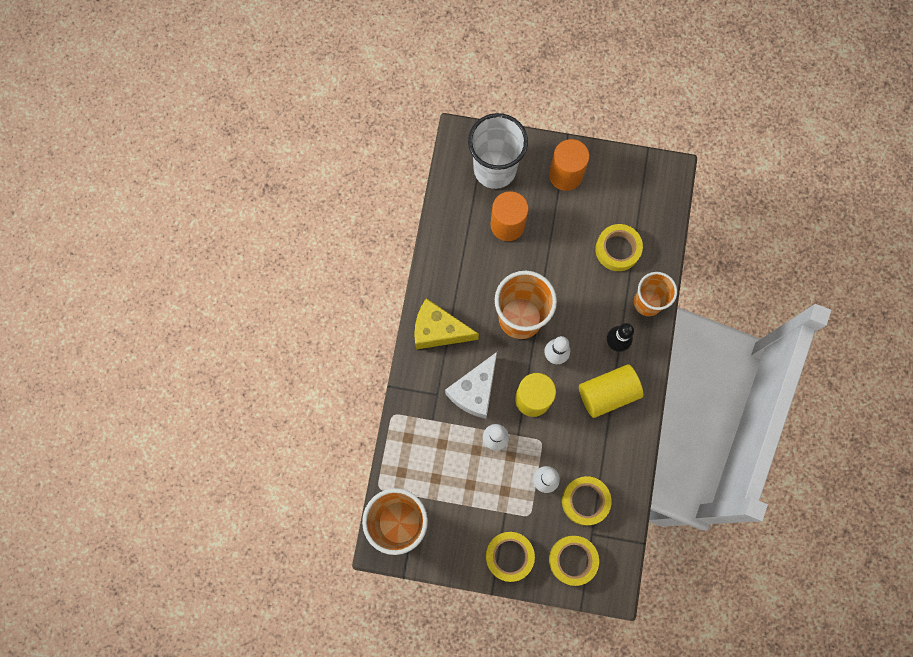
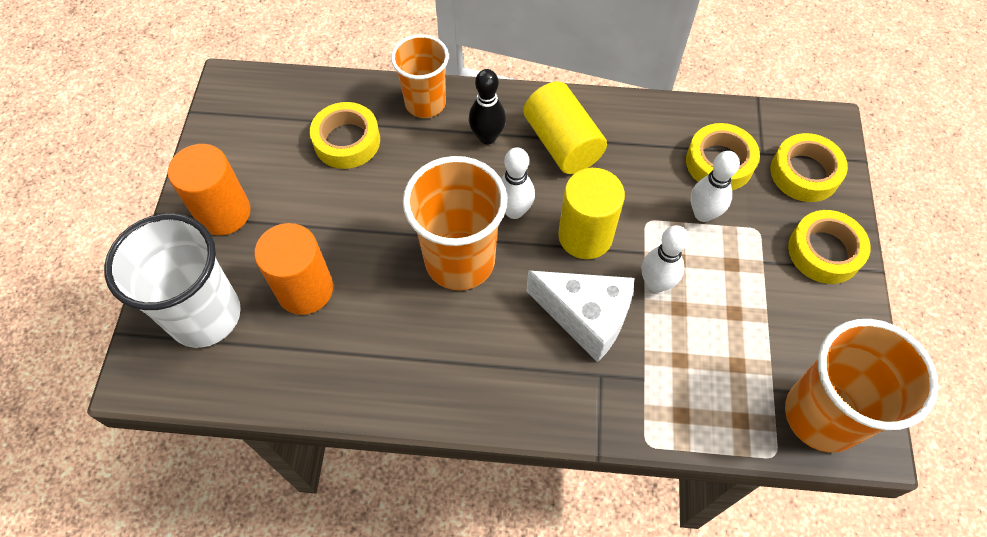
camera: 95 degrees left, 15 degrees down
(438, 330) = (491, 382): yellow cheese -> none

